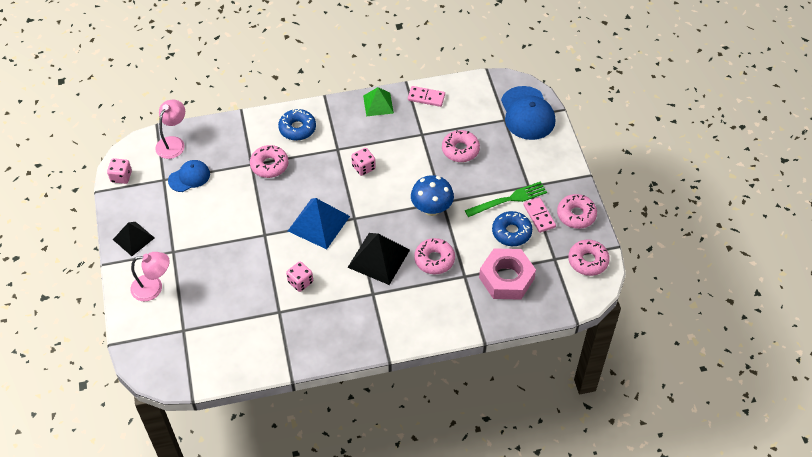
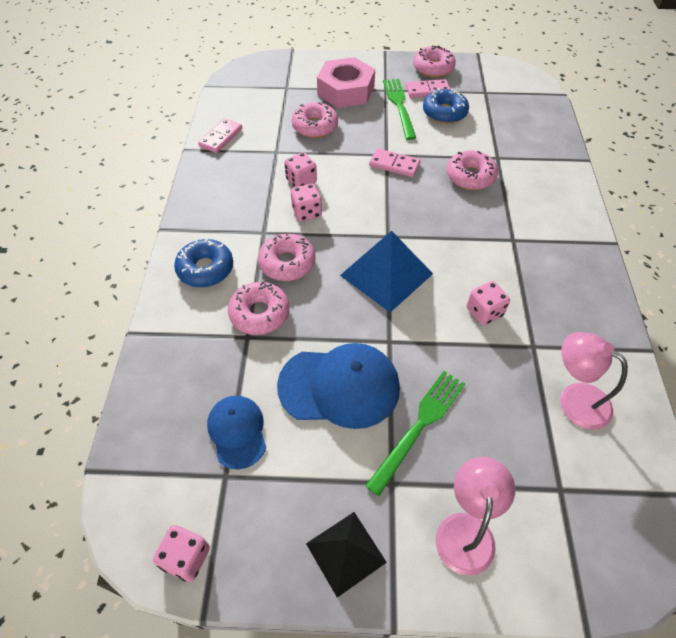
camera: 75 degrees left, 0 degrees up
(173, 143) = (148, 447): pink lamp -> pink lamp (574, 399)
(210, 258) = (419, 425): none -> green fork
(378, 104) = (207, 180): green pyramid -> none
(379, 258) = (458, 224): black pyramid -> none
(394, 156) = (301, 181): none -> pink dice
(431, 209) = (394, 165): blue mushroom -> pink domino
(506, 278) = (506, 128): pink nut -> pink nut (346, 91)
(527, 113) = (286, 71): blue cap -> blue cap (339, 386)
(588, 261) = (492, 73): pink donut -> pink donut (287, 263)

